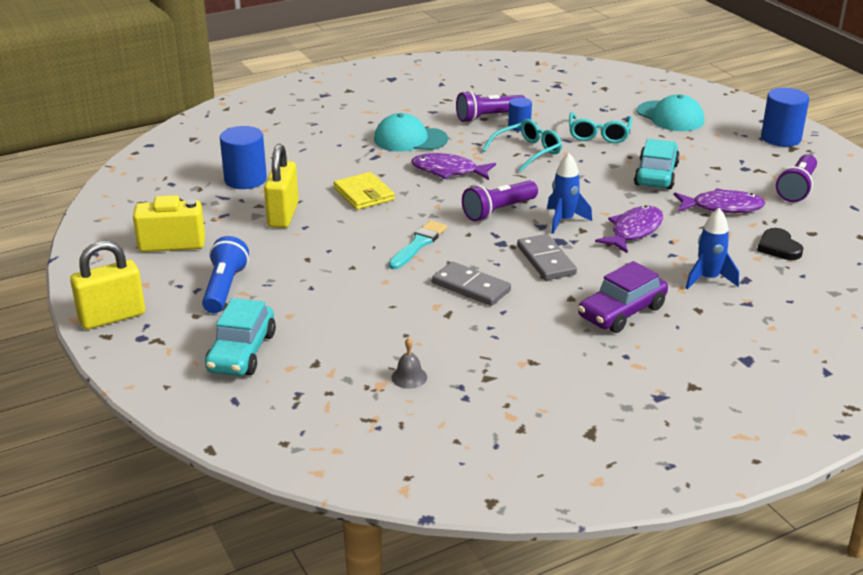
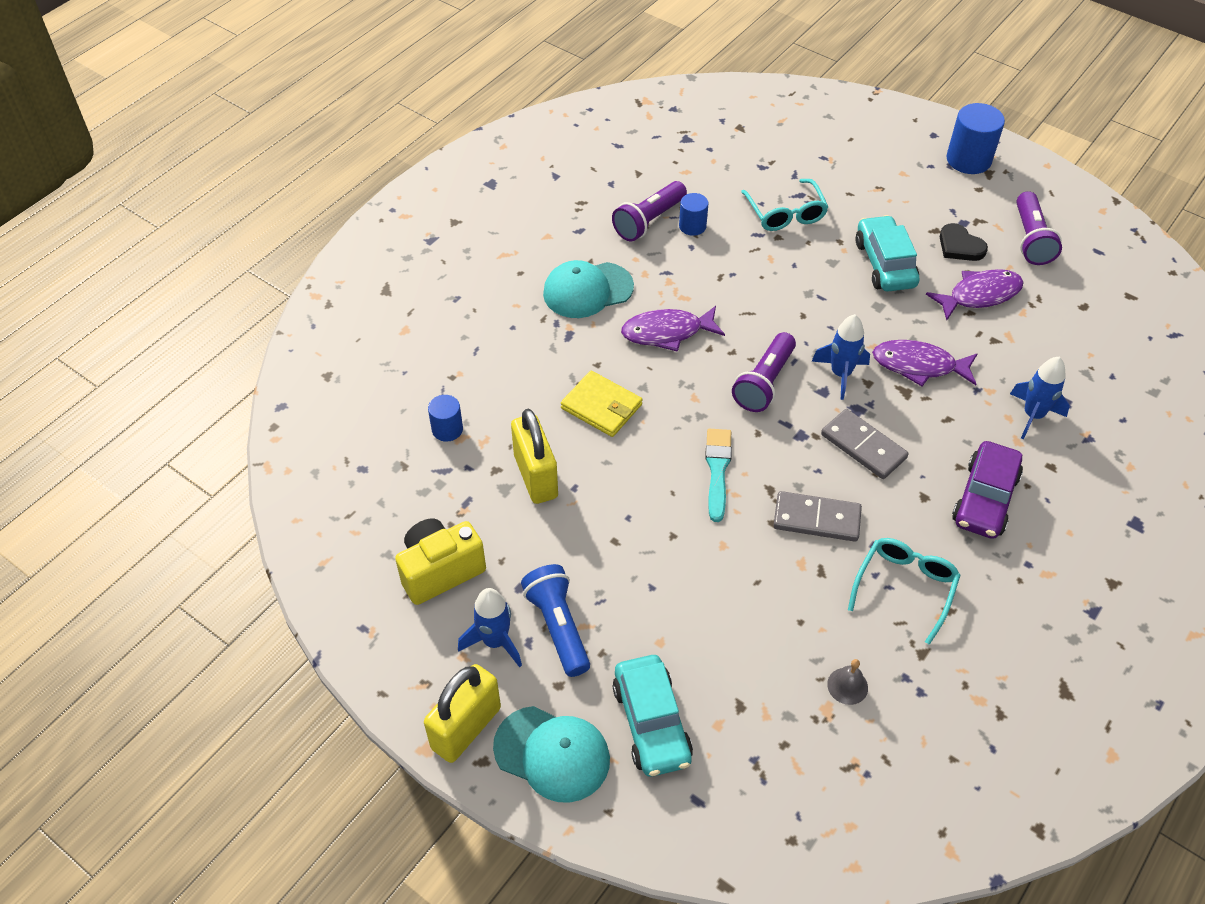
camera: 25 degrees left, 20 degrees up
(174, 283) = (495, 641): none -> blue rocket
(245, 179) = (447, 429): blue cylinder -> blue cylinder, size x0.58
(528, 152) = (731, 269): turquoise glasses -> turquoise glasses (905, 586)
(634, 231) = (919, 365): purple fish -> purple fish turned 90 degrees counterclockwise
(670, 116) = (839, 157): turquoise cap -> turquoise cap (552, 754)
(778, 247) = (1067, 340): black heart -> black heart (960, 246)

